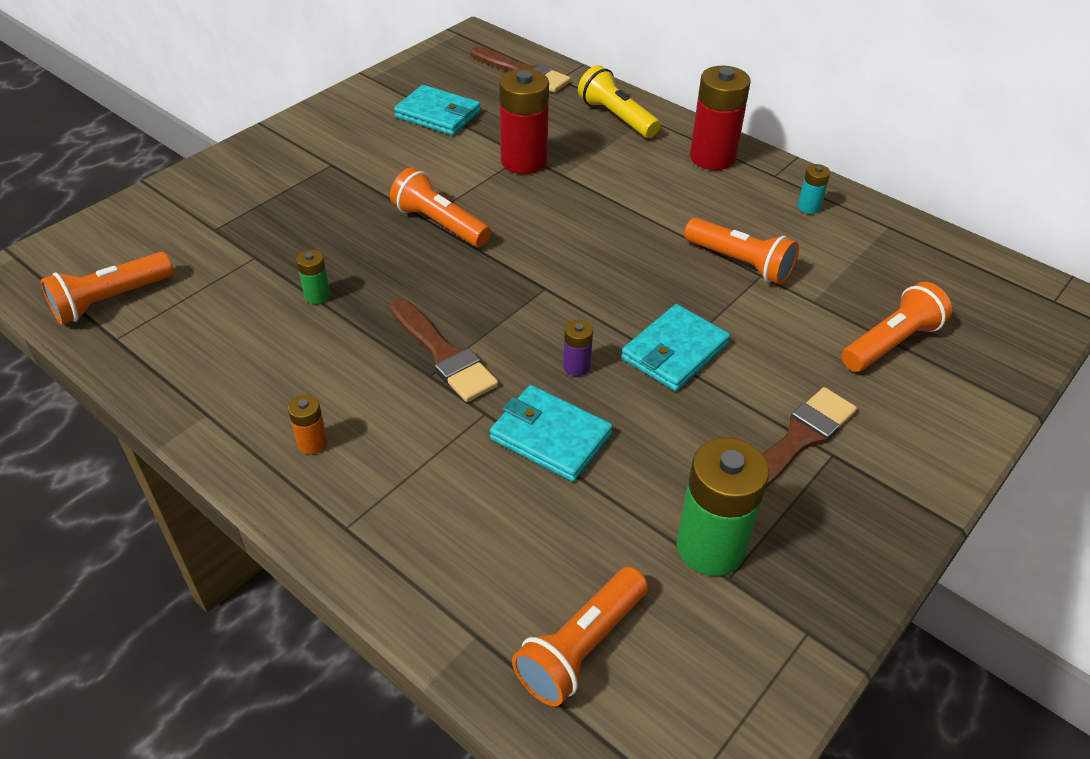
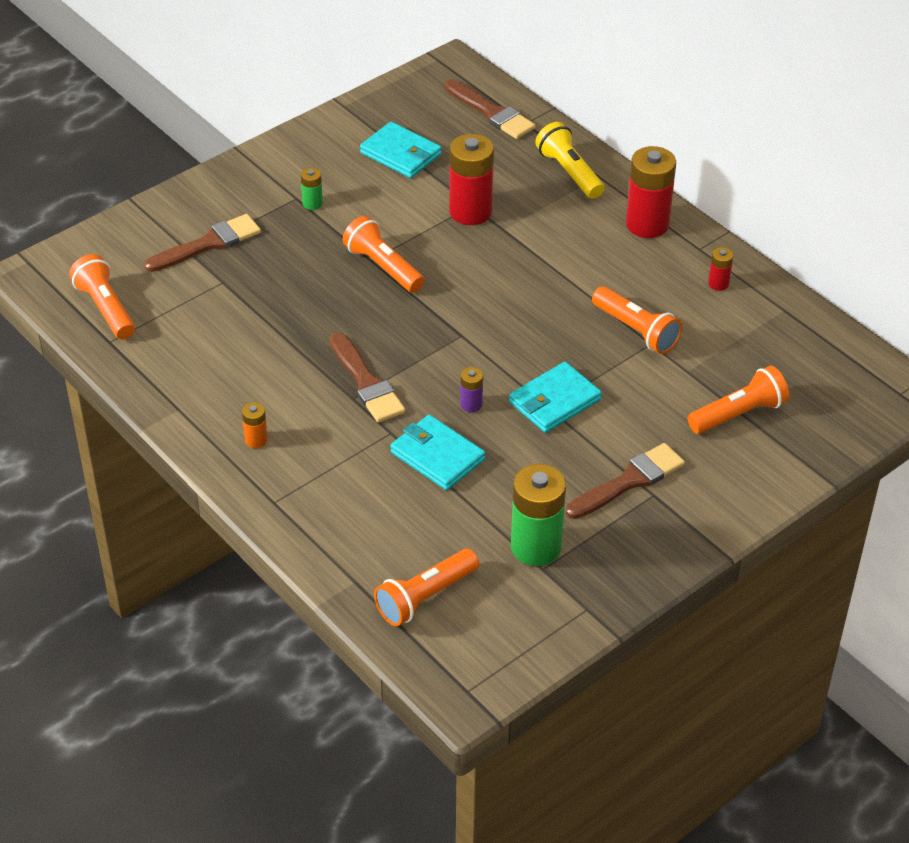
camera: 10 degrees right, 0 degrees up
(111, 300) = (105, 308): orange flashlight -> orange flashlight turned 90 degrees clockwise
(235, 218) = (208, 244): none -> brown brush
(317, 295) = (271, 322): green battery -> green battery (312, 203)
(808, 207) = (718, 283): turquoise battery -> red battery

